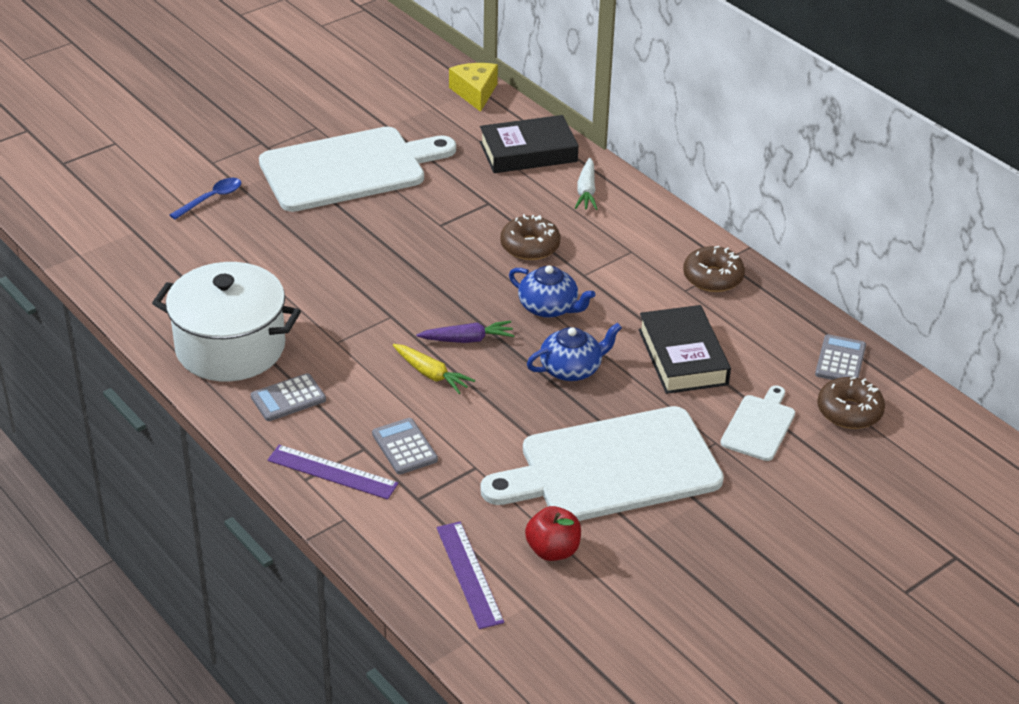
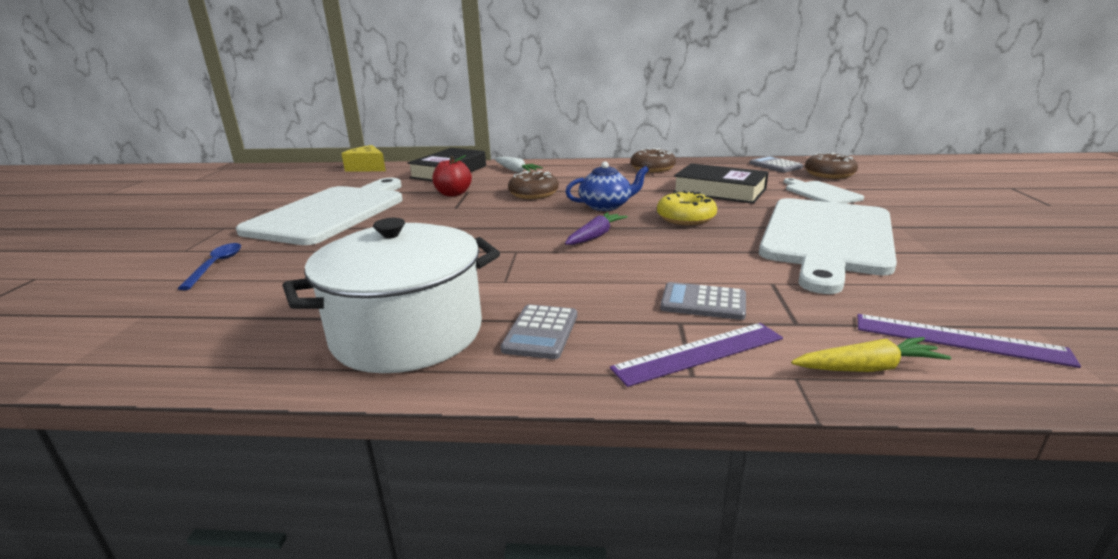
camera: 45 degrees left, 15 degrees down
(431, 374) = (616, 260): yellow carrot -> yellow carrot (867, 368)
(553, 550) = (936, 289): red apple -> red apple (453, 194)
(571, 369) = (685, 218): blue teapot -> yellow donut

